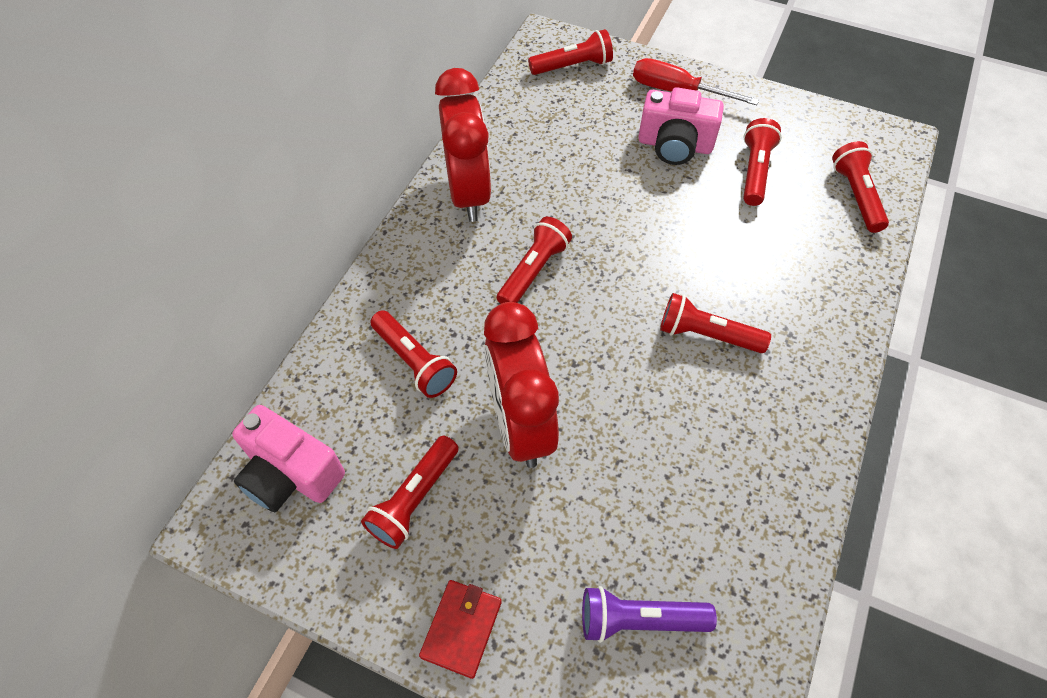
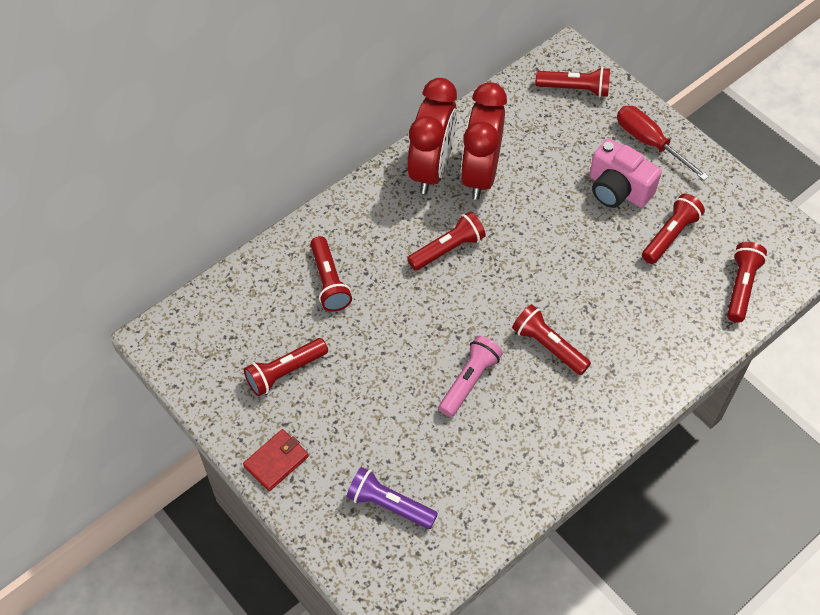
camera: 25 degrees right, 0 degrees up
(291, 474) = (214, 323): pink camera -> none
(520, 424) = (379, 353): red clock -> red clock (480, 174)
(644, 412) = (469, 381): none -> pink flashlight

